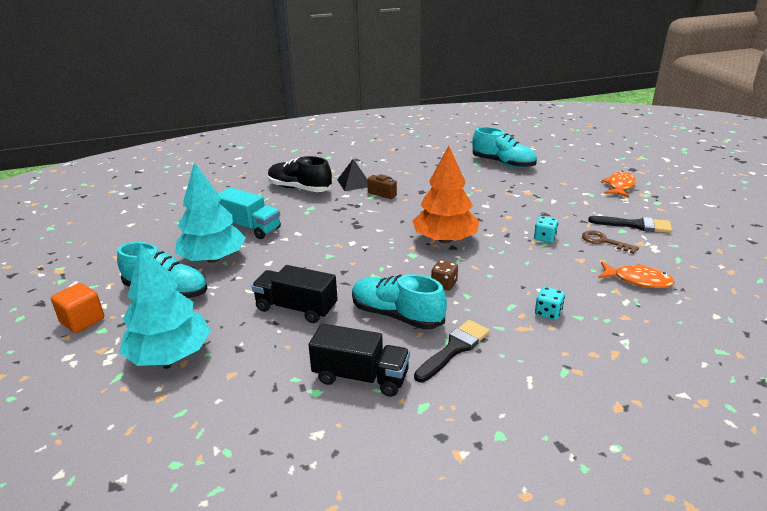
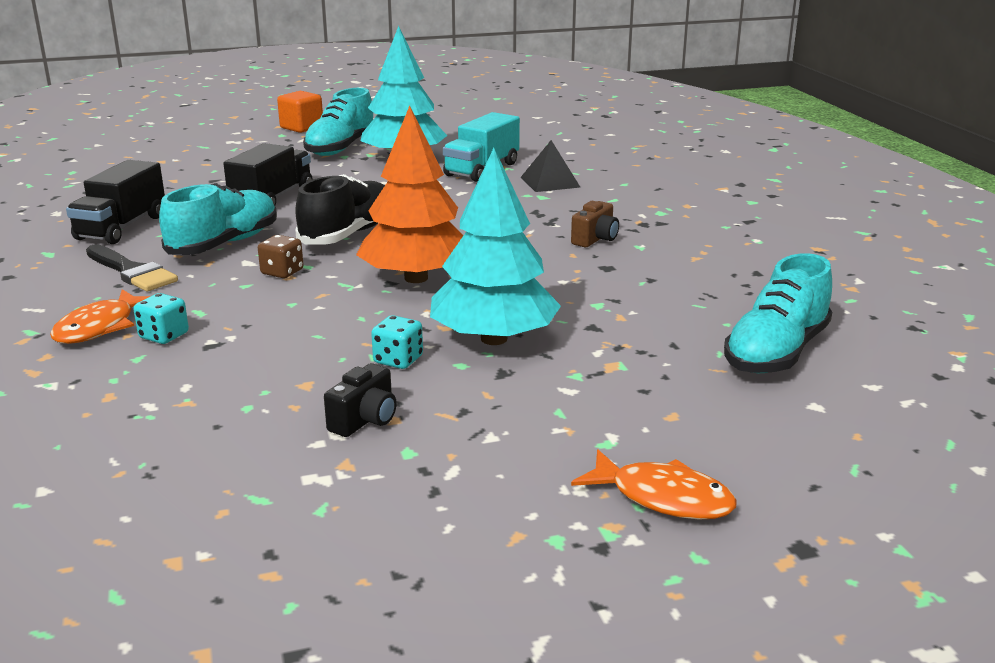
camera: 90 degrees right, 5 degrees down
(170, 355) = (222, 158): turquoise tree -> turquoise tree (493, 339)
(299, 188) = (610, 188): black shoe -> black shoe (349, 234)
(354, 183) = (638, 220): black pyramid -> black pyramid (550, 182)
(604, 241) = (365, 420): brown key -> black camera
(635, 225) = (430, 474): black brush -> none
(638, 280) = (205, 430): orange fish -> orange fish (100, 327)

